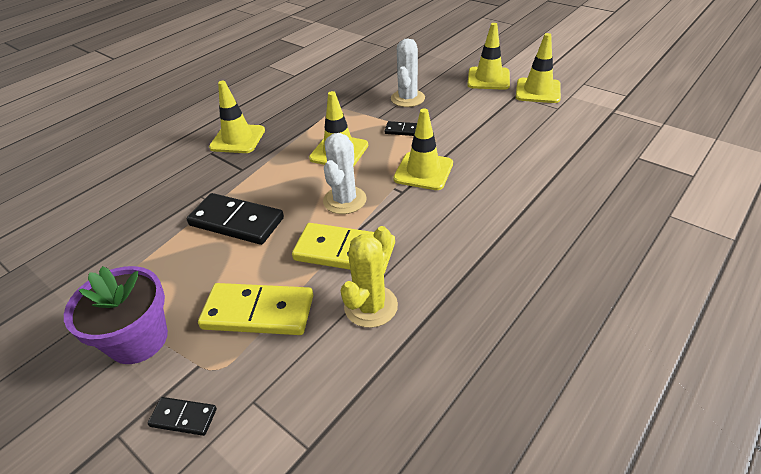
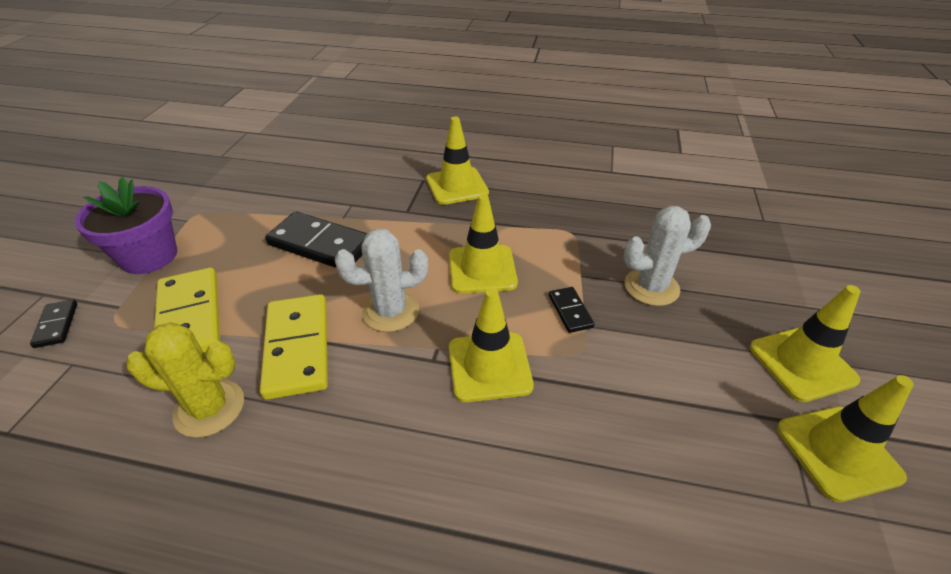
camera: 60 degrees right, 0 degrees up
(237, 221) = (321, 244): black domino -> black domino turned 60 degrees counterclockwise

